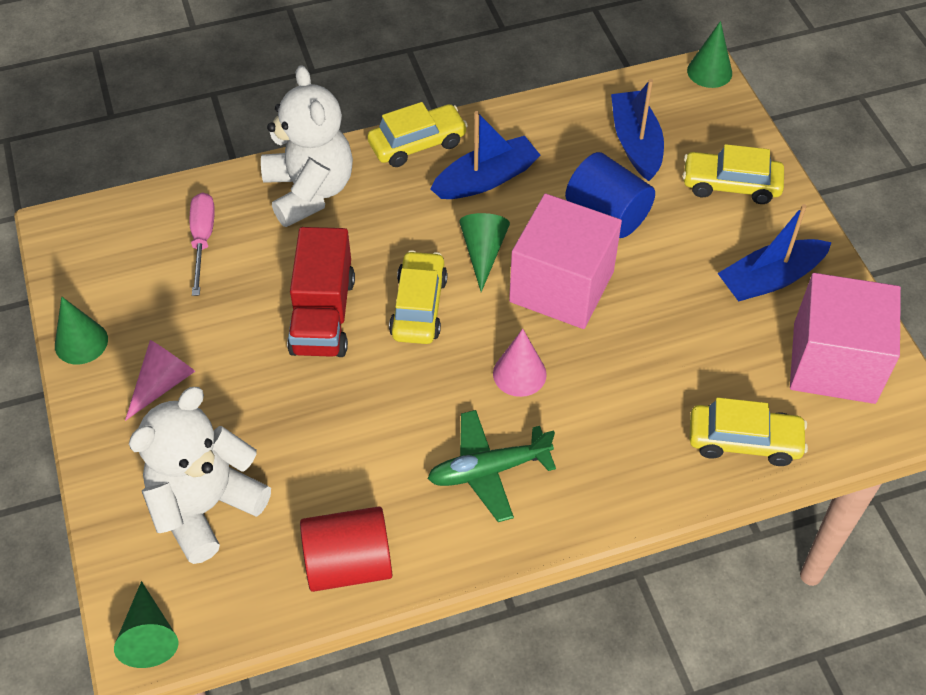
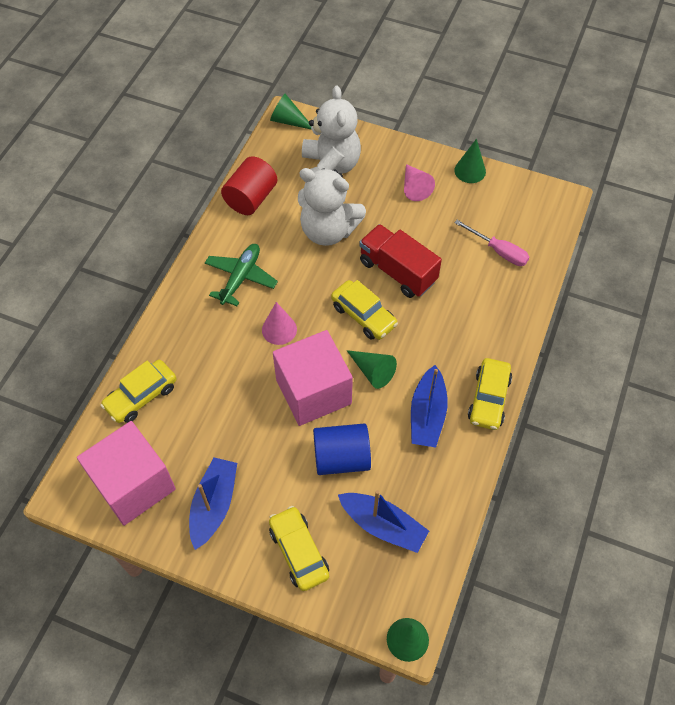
camera: 130 degrees right, 5 degrees up
(309, 191) = (495, 319): white teddy bear -> white teddy bear (328, 231)
(730, 185) = (298, 552): yellow car -> yellow car turned 75 degrees counterclockwise

